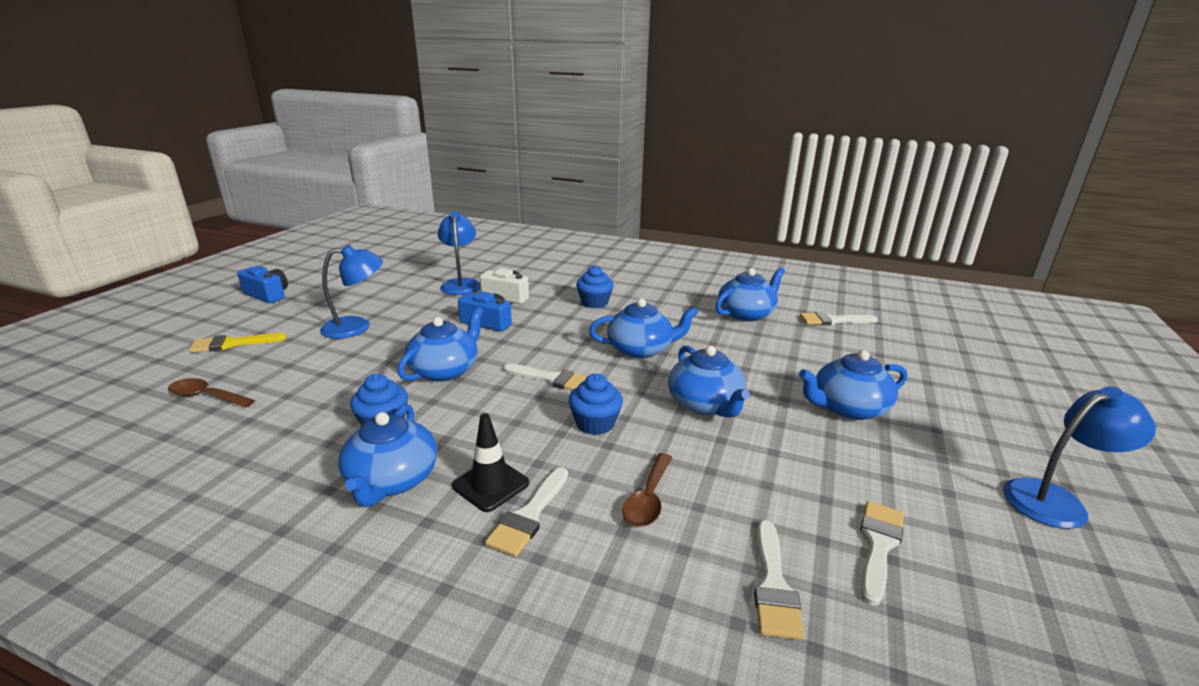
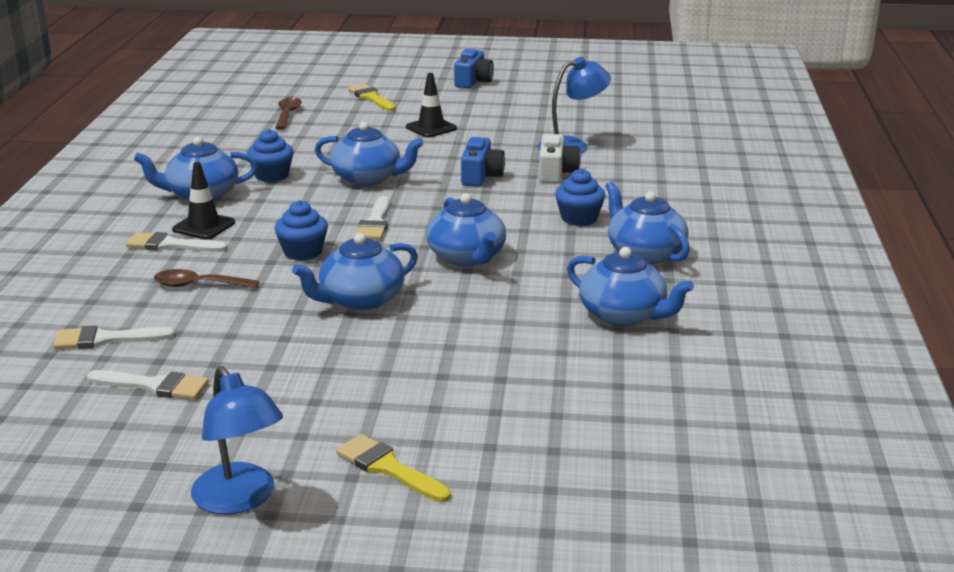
camera: 75 degrees right, 0 degrees up
(356, 327) = (431, 128): blue lamp -> black traffic cone
(833, 320) = (655, 382): white brush -> none
(848, 408) = (389, 382): blue teapot -> blue teapot (644, 253)
(973, 423) = (388, 468): none -> yellow brush

